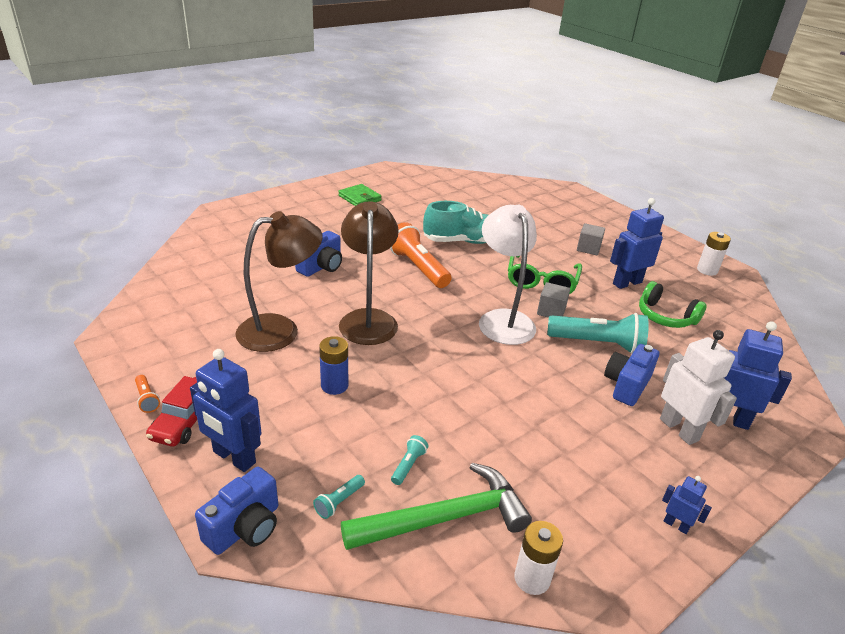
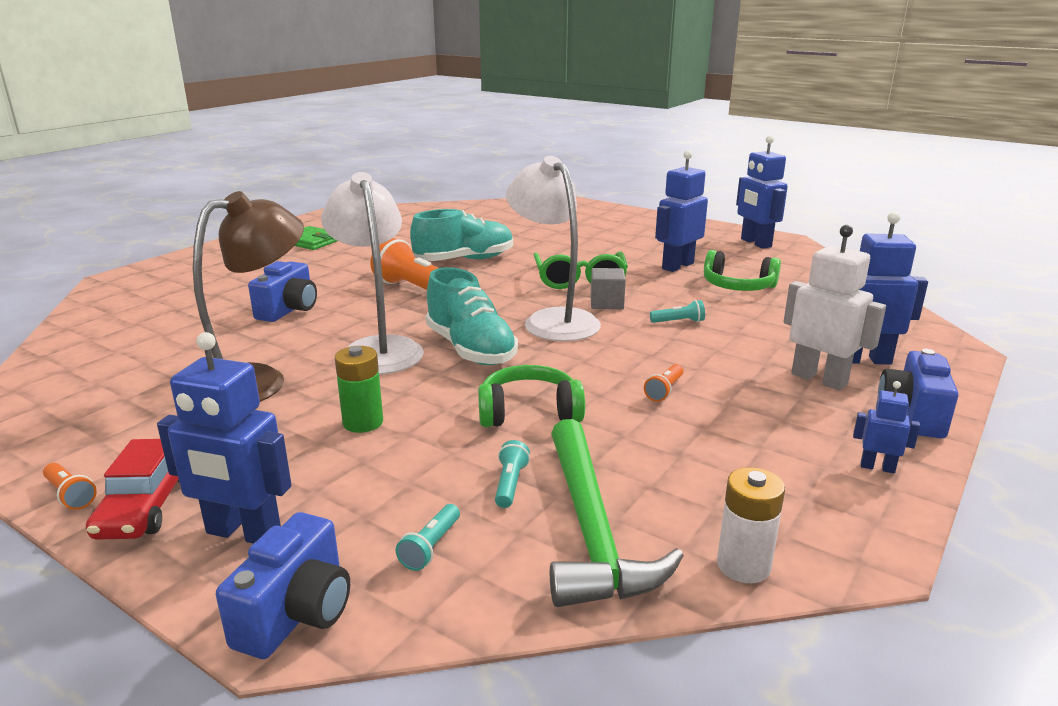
camera: 15 degrees left, 10 degrees down
(334, 385) = (363, 422): blue battery -> green battery
(368, 319) = (378, 348): brown lamp -> white lamp
(431, 335) = (470, 349): none -> turquoise shoe
(445, 518) = (591, 529): green hammer -> green hammer turned 120 degrees clockwise
(447, 405) = (529, 412): none -> green headphones
(553, 410) = (664, 390): none -> orange flashlight
(588, 248) = (616, 245): grey cube -> none
(598, 343) = (678, 322): turquoise flashlight -> turquoise flashlight, size x0.44
(626, 385) = (735, 352): blue camera -> blue camera (912, 415)
(707, 270) = (755, 243): white battery -> blue robot

